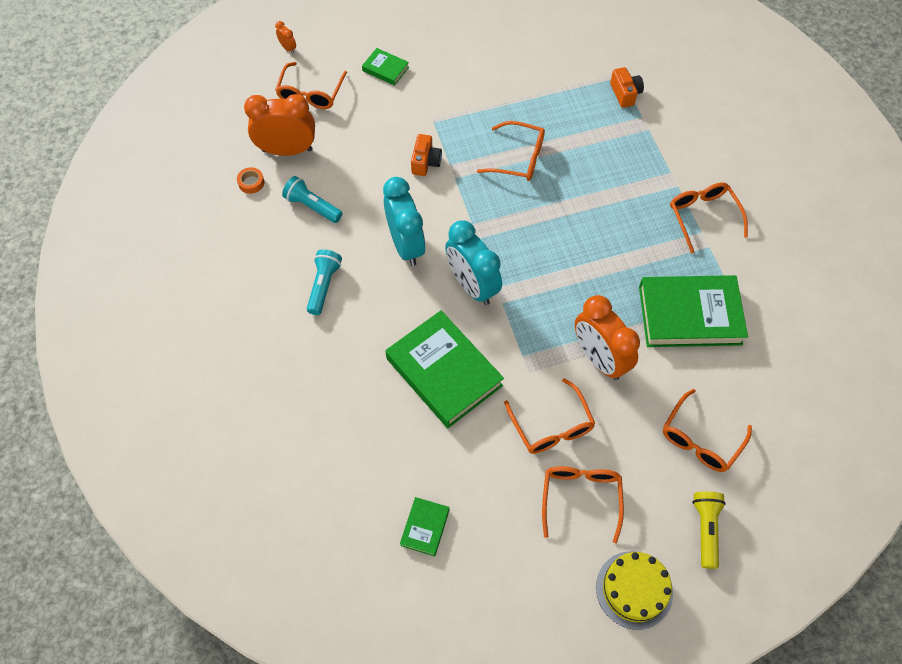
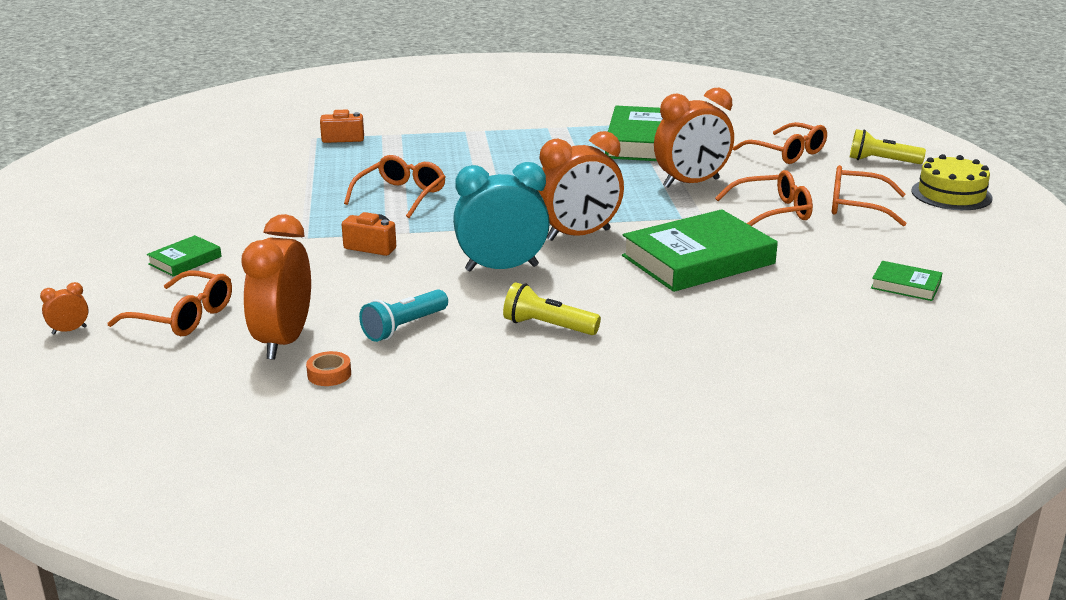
camera: 80 degrees left, 35 degrees down
(323, 286) = (548, 326): turquoise flashlight -> yellow flashlight
(472, 286) = (578, 235): turquoise clock -> orange clock
(703, 216) = (528, 124): orange glasses -> none

